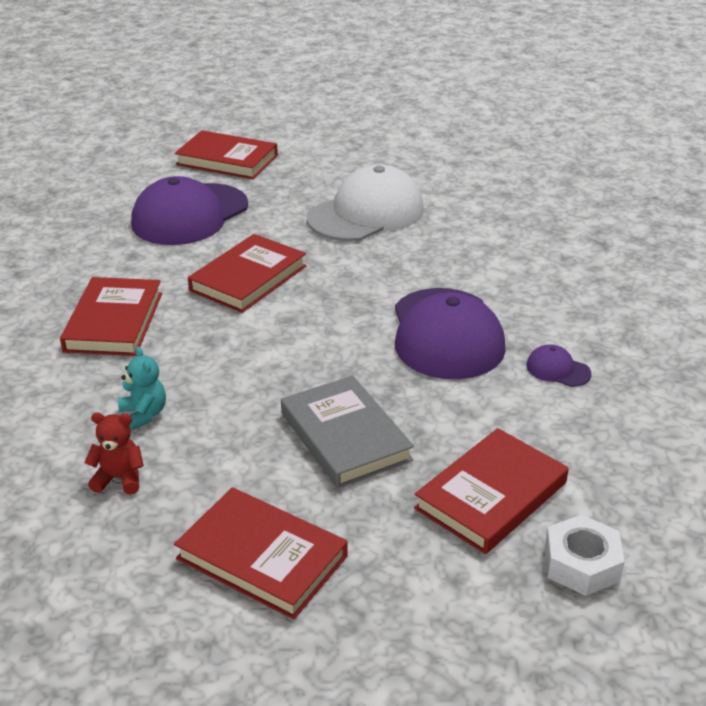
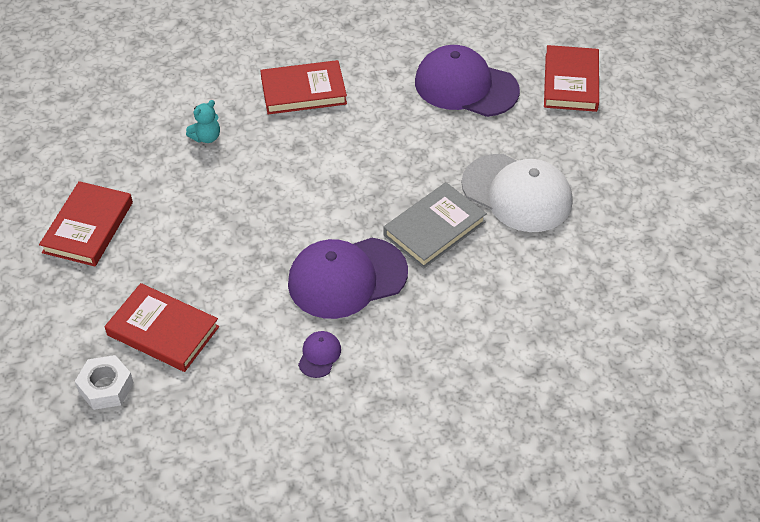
camera: 75 degrees right, 15 degrees up
(119, 478) = (144, 145): red teddy bear -> none
(248, 278) = (384, 145): red book -> none
(345, 436) = (207, 242): grey book -> grey book (434, 228)

